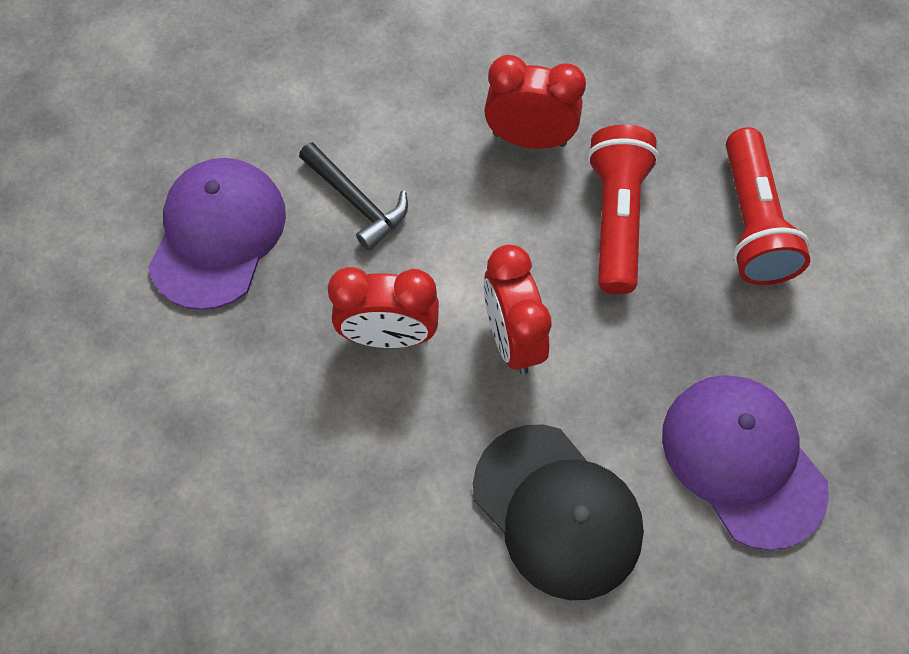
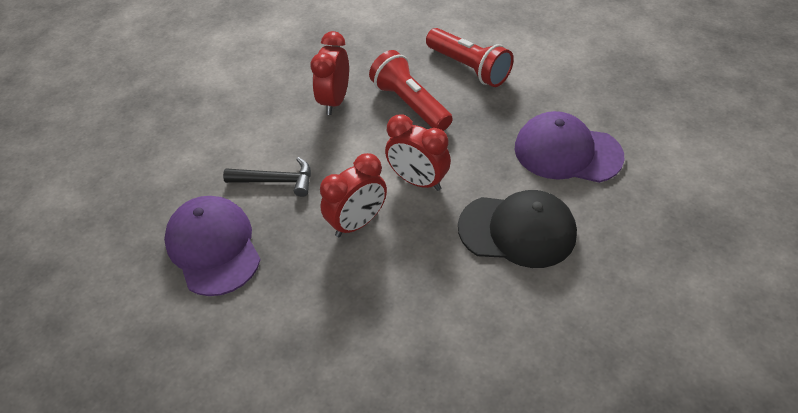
camera: 40 degrees left, 15 degrees down
(529, 139) = (334, 101): red clock -> red clock turned 45 degrees counterclockwise

